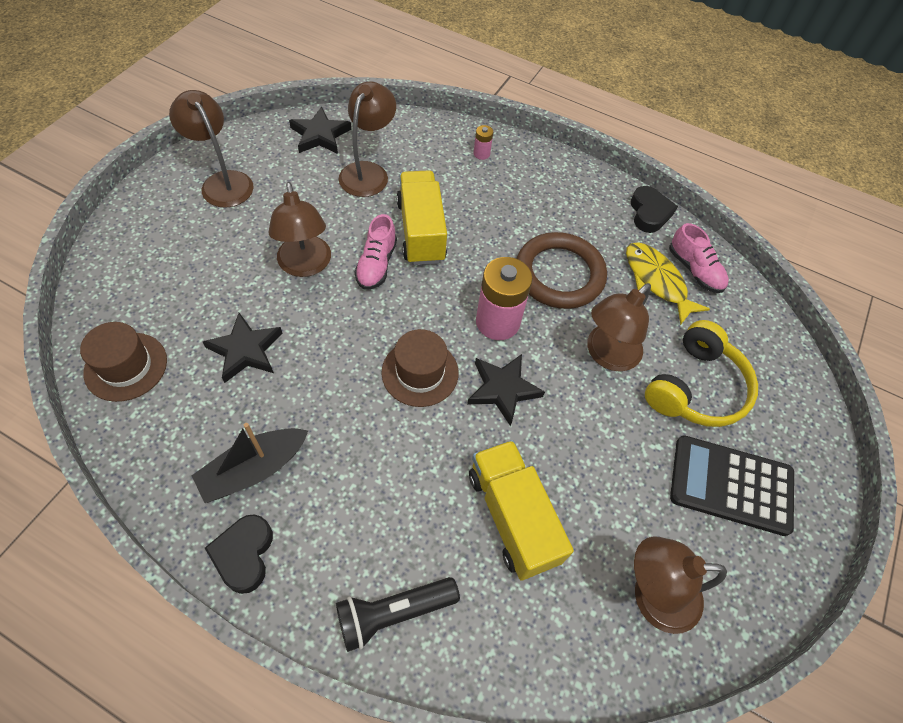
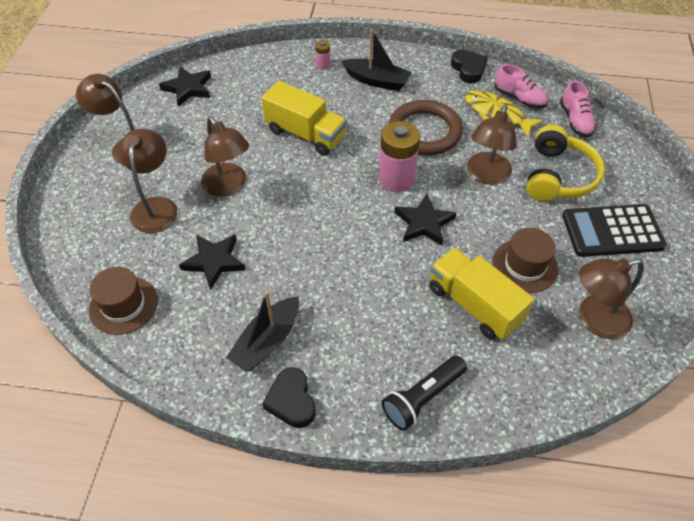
camera: 15 degrees left, 5 degrees down
(368, 172) = (241, 104): brown lamp -> brown lamp (156, 206)
(376, 264) = (284, 168): pink shoe -> pink shoe (575, 120)
(420, 372) = (357, 232): brown hat -> brown hat (525, 265)
(421, 231) = (305, 134): yellow truck -> yellow truck turned 150 degrees clockwise
(533, 193) = (377, 81): none -> black boat

